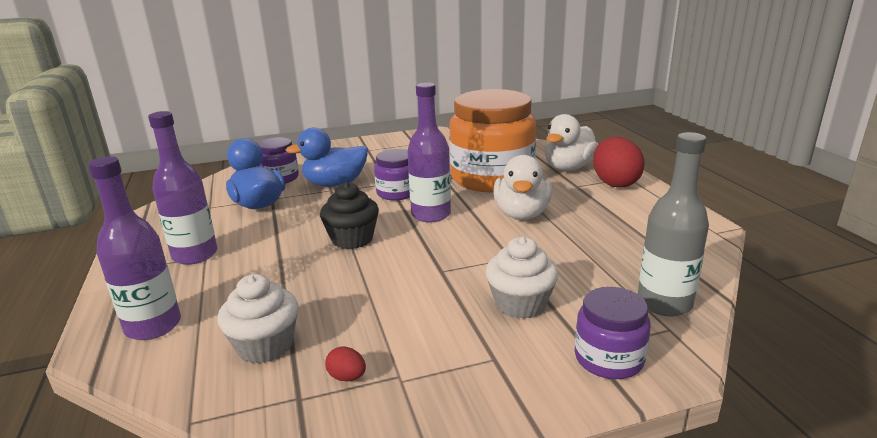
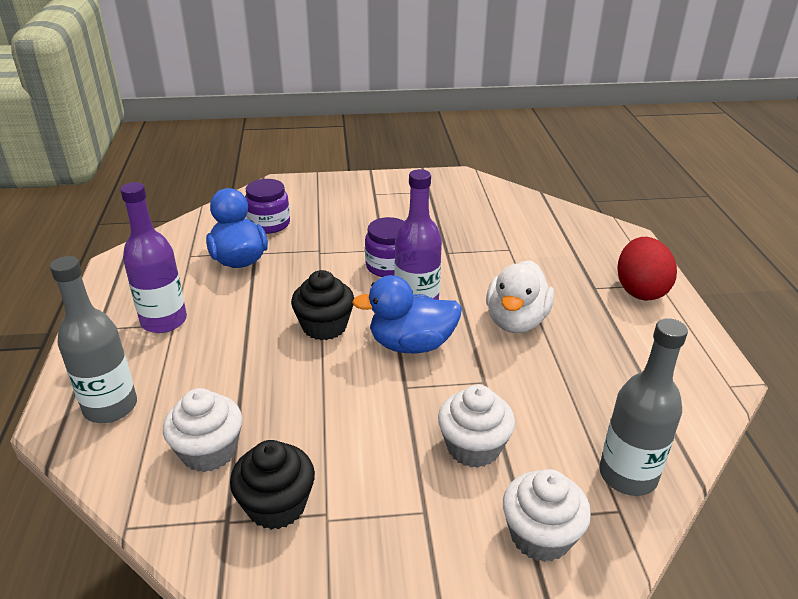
camera: 10 degrees right, 10 degrees up
(153, 326) = (110, 407): purple bottle -> grey bottle
(335, 184) = (325, 242): blue duck -> blue duck (411, 344)
(347, 377) = (276, 505): red egg -> black cupcake
(492, 178) = (500, 260): orange jar -> none
(568, 167) = (594, 257): white duck -> none
(608, 359) = (540, 535): purple jar -> white cupcake

